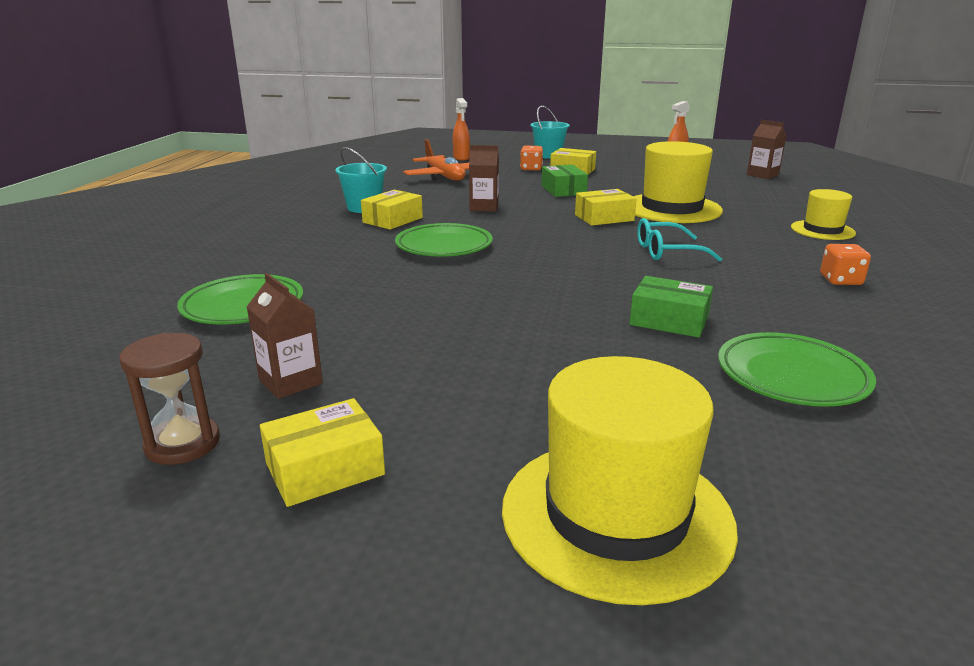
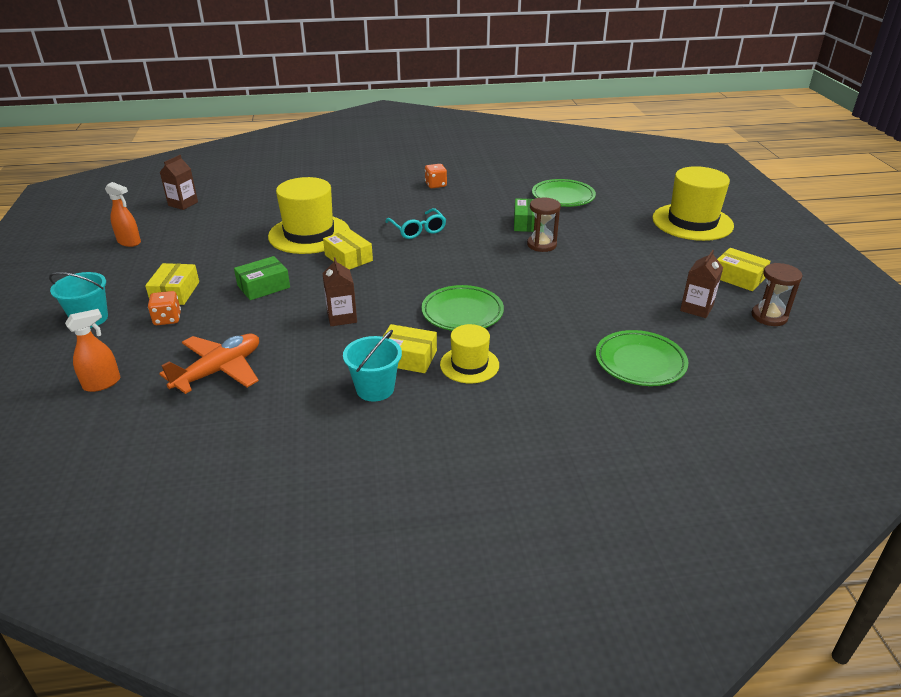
camera: 110 degrees left, 10 degrees up
(583, 314) = (541, 245): none -> brown hourglass
(822, 230) = (342, 186): yellow hat -> yellow hat (469, 365)

